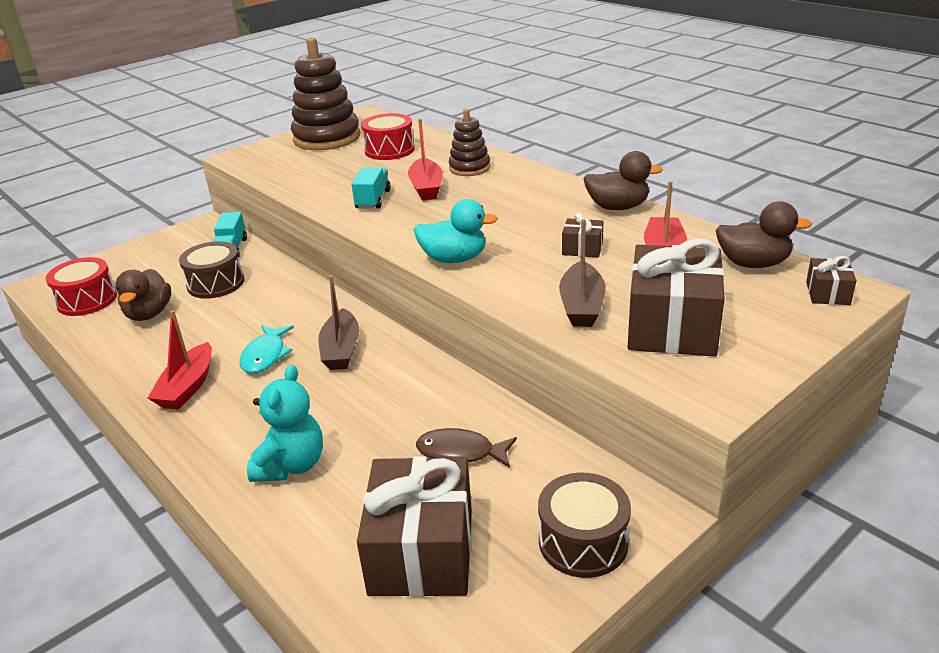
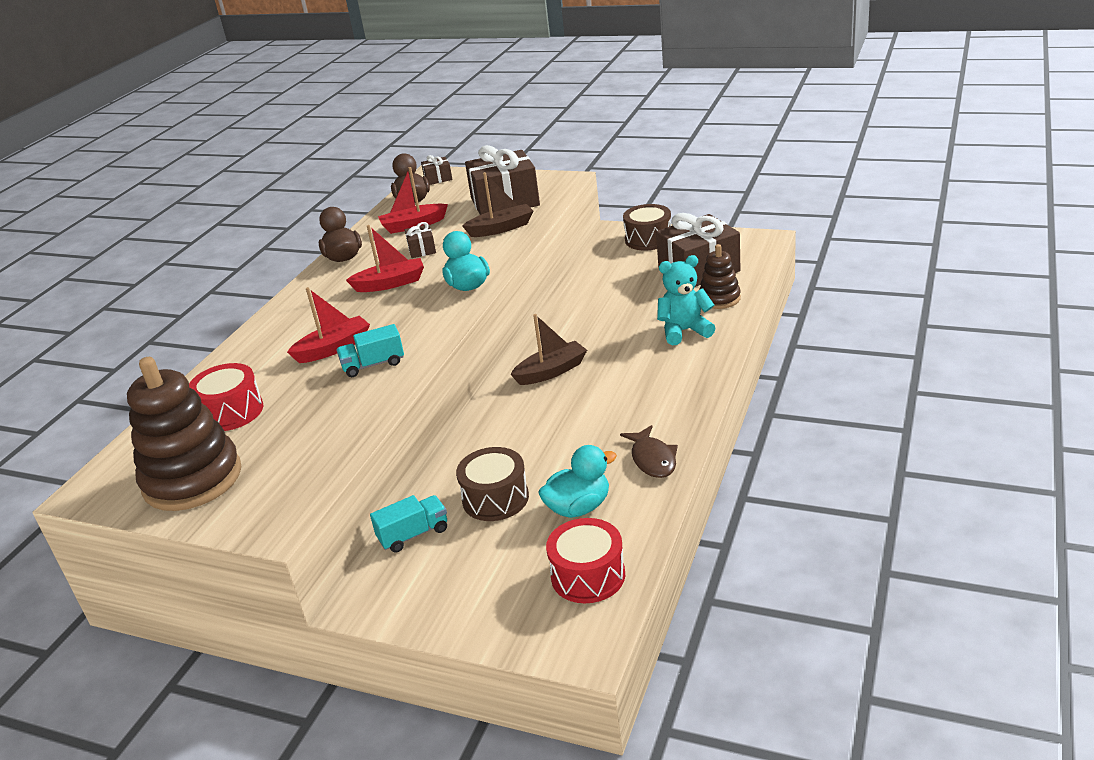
camera: 115 degrees left, 0 degrees up
(149, 314) = (578, 507): brown duck -> turquoise duck
(187, 387) = (655, 415): red boat -> red boat (390, 283)
(265, 356) = (586, 401): turquoise fish -> none
(460, 453) = (618, 287): brown fish -> brown fish (652, 459)
(469, 168) = (276, 344): brown stacking toy -> brown stacking toy (719, 299)

